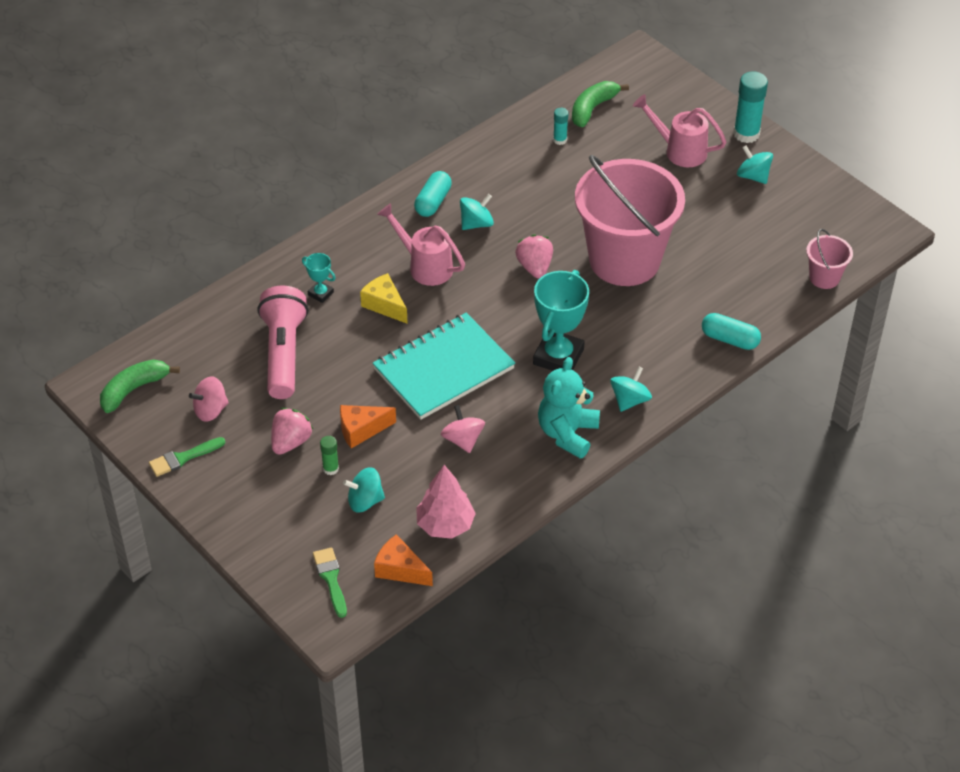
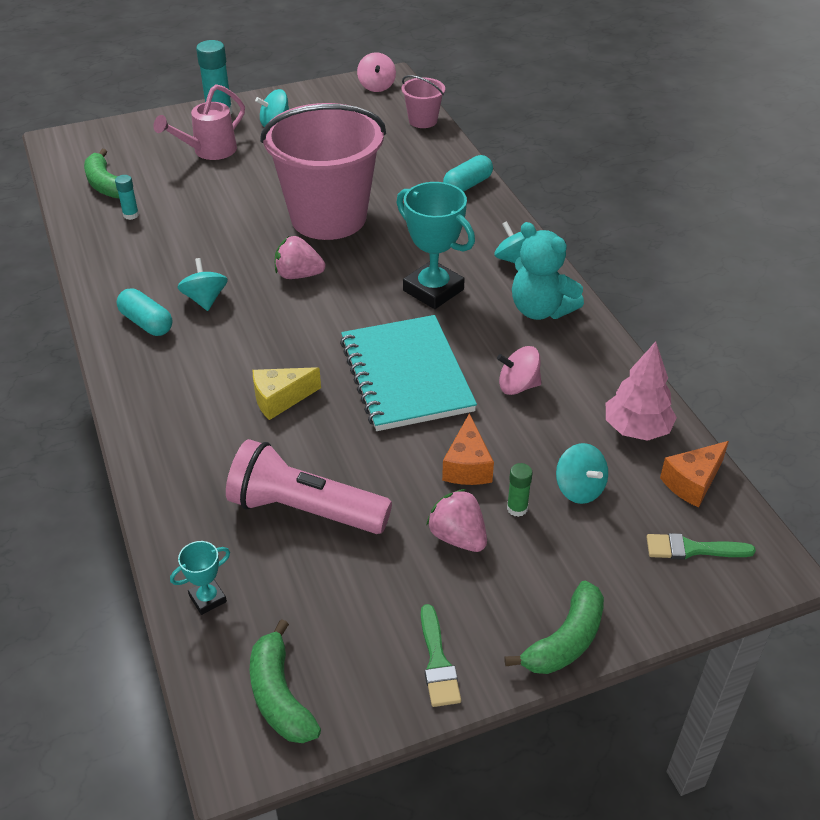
camera: 70 degrees left, 5 degrees down
(210, 410) = (364, 610): pink spinning top -> pink spinning top (376, 86)
(222, 520) = (565, 641): none -> green banana
(320, 293) = (225, 451): turquoise trophy -> turquoise trophy (207, 598)
(365, 501) = (579, 489): turquoise spinning top -> turquoise spinning top turned 45 degrees counterclockwise
(425, 266) = (241, 352): pink watering can -> none

